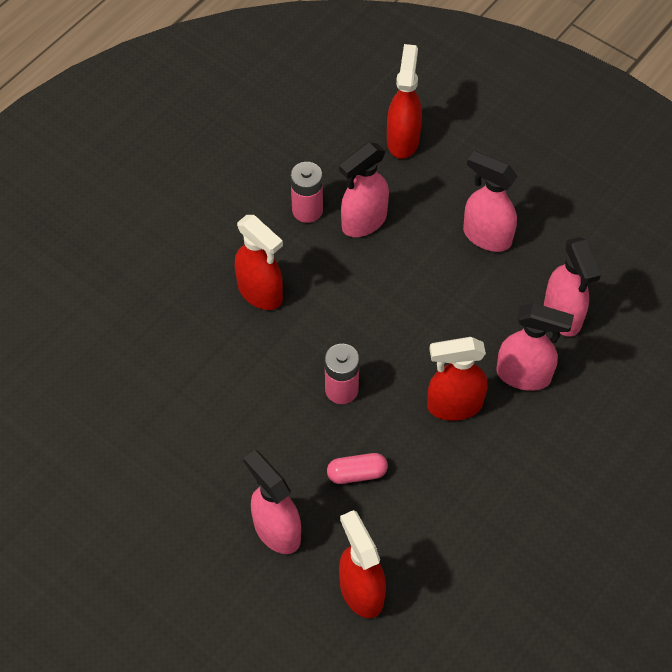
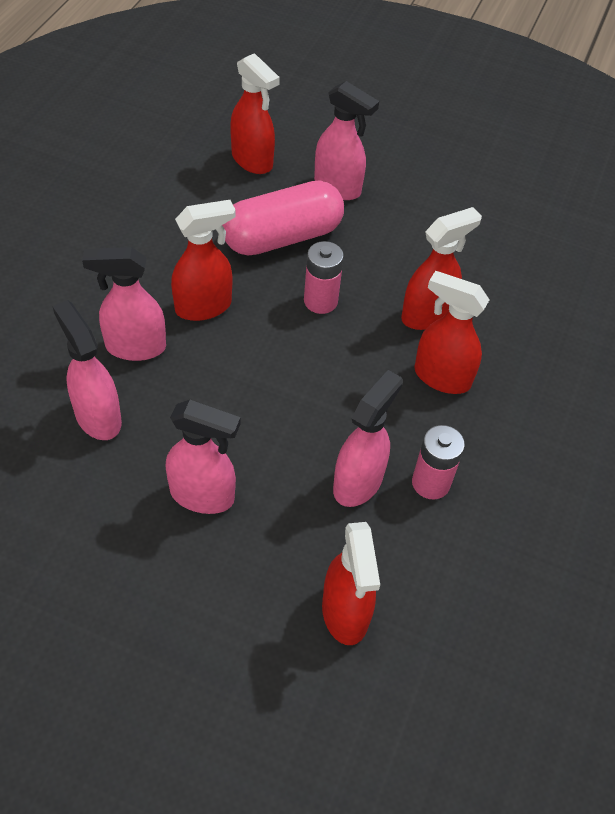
camera: 160 degrees right, 5 degrees down
(246, 355) = (427, 315): none -> red spray bottle
(357, 473) = (282, 237): pink capsule -> pink capsule, size x2.19

